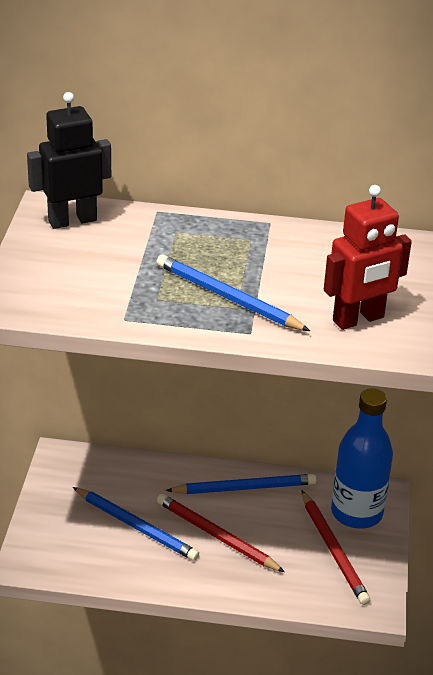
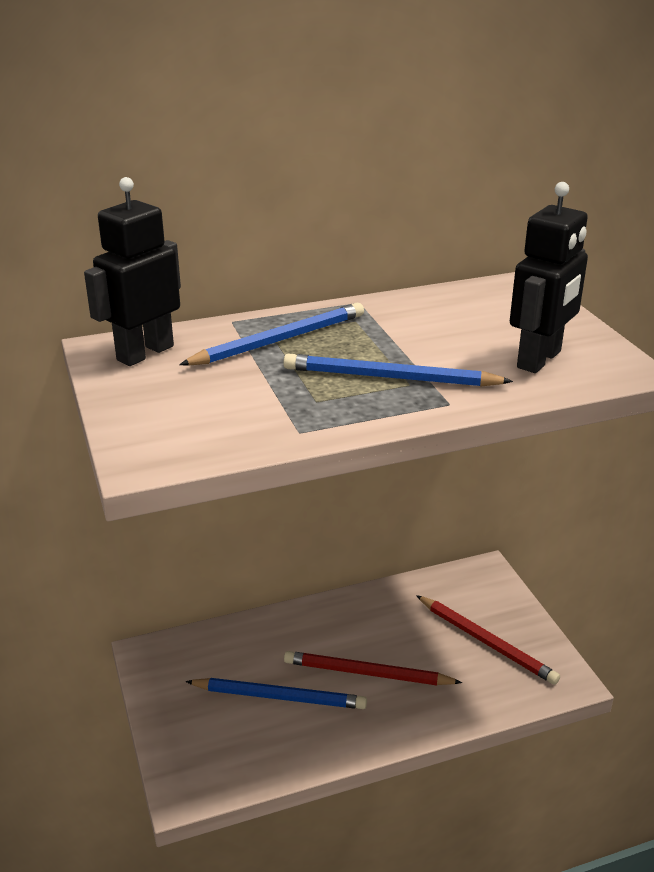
camera: 25 degrees left, 5 degrees down
(244, 487) = (358, 614): blue pencil -> blue pencil (279, 340)
(356, 513) = (478, 597): blue bottle -> none
(358, 319) = (539, 360): red robot -> black robot

